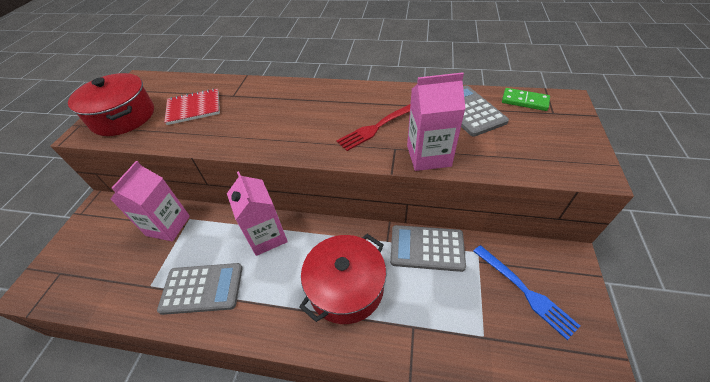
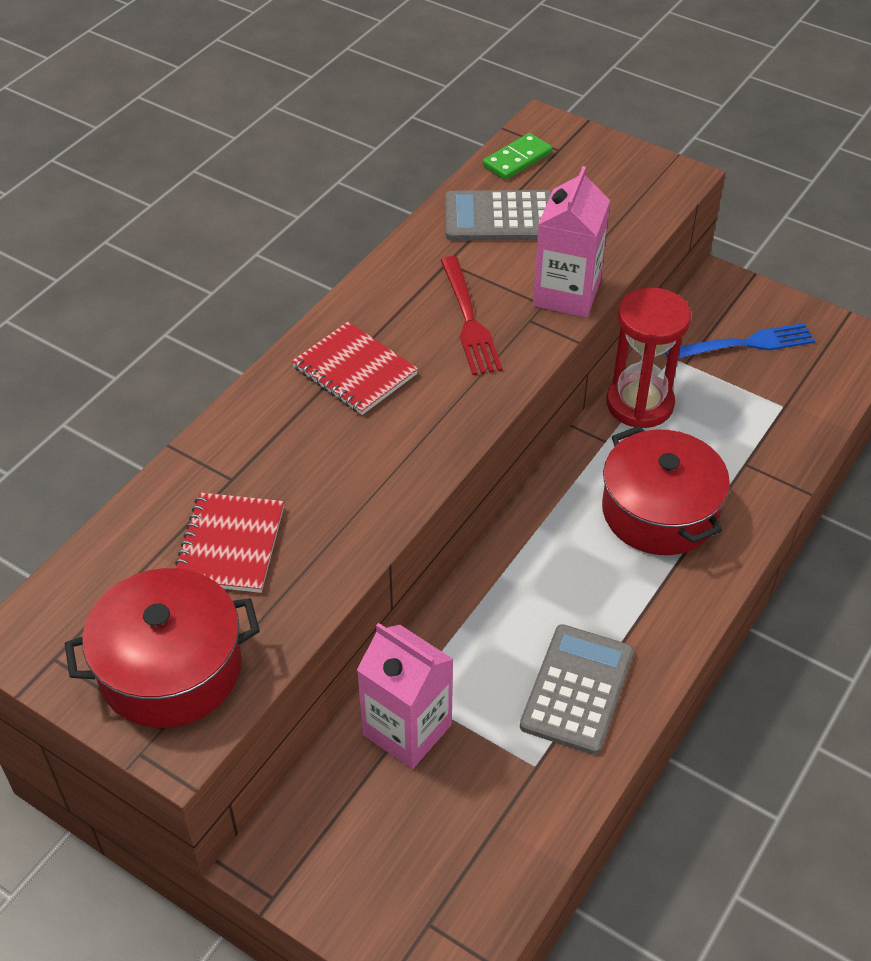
camera: 70 degrees left, 0 degrees up
(267, 236) = (517, 583): pink carton -> none
(316, 104) = (354, 371): none -> red notebook
(427, 248) = (639, 404): grey calculator -> red hourglass

